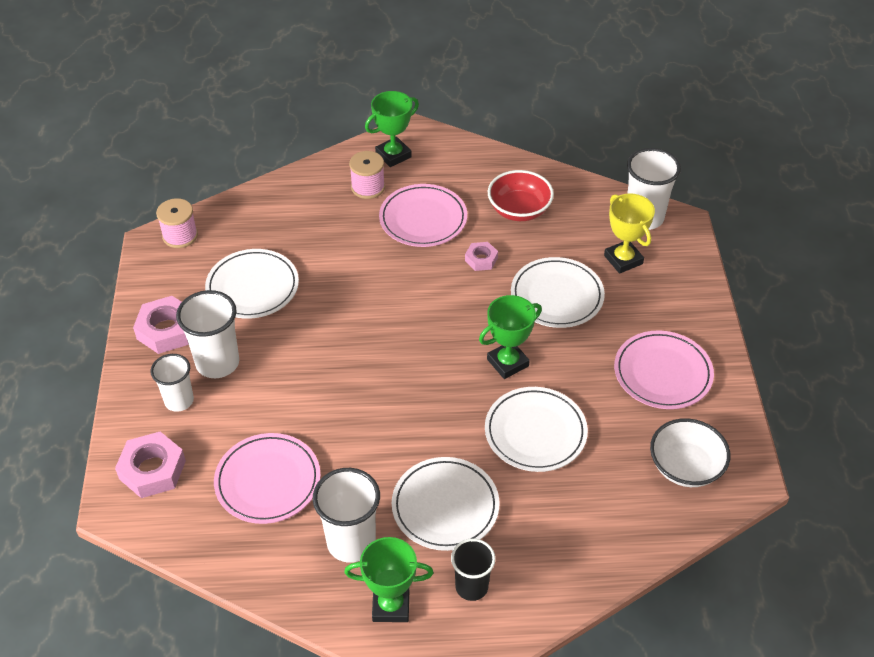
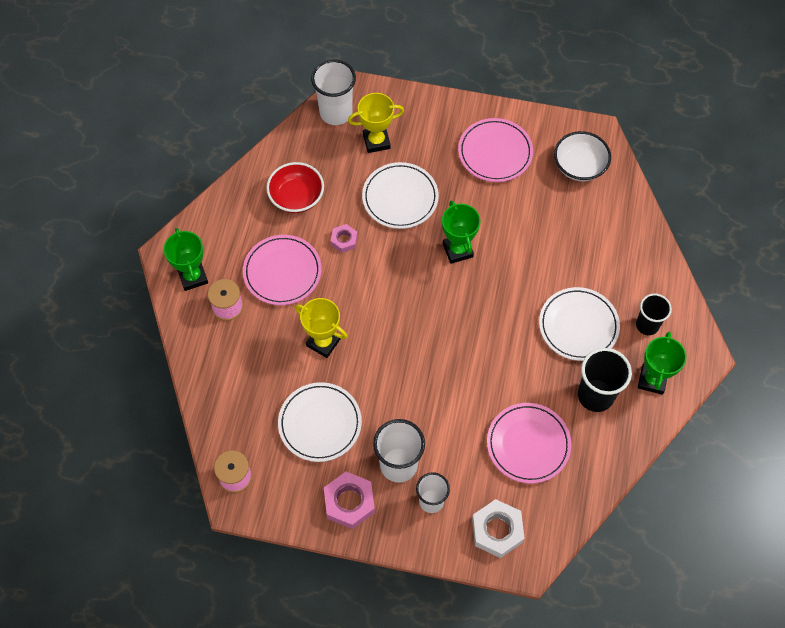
camera: 75 degrees left, 15 degrees up
(152, 470) = (497, 530): pink nut -> white nut
(349, 269) = (323, 342): none -> yellow trophy
(351, 542) = (595, 395): white cup -> black cup
(535, 432) = (527, 250): white plate -> none

